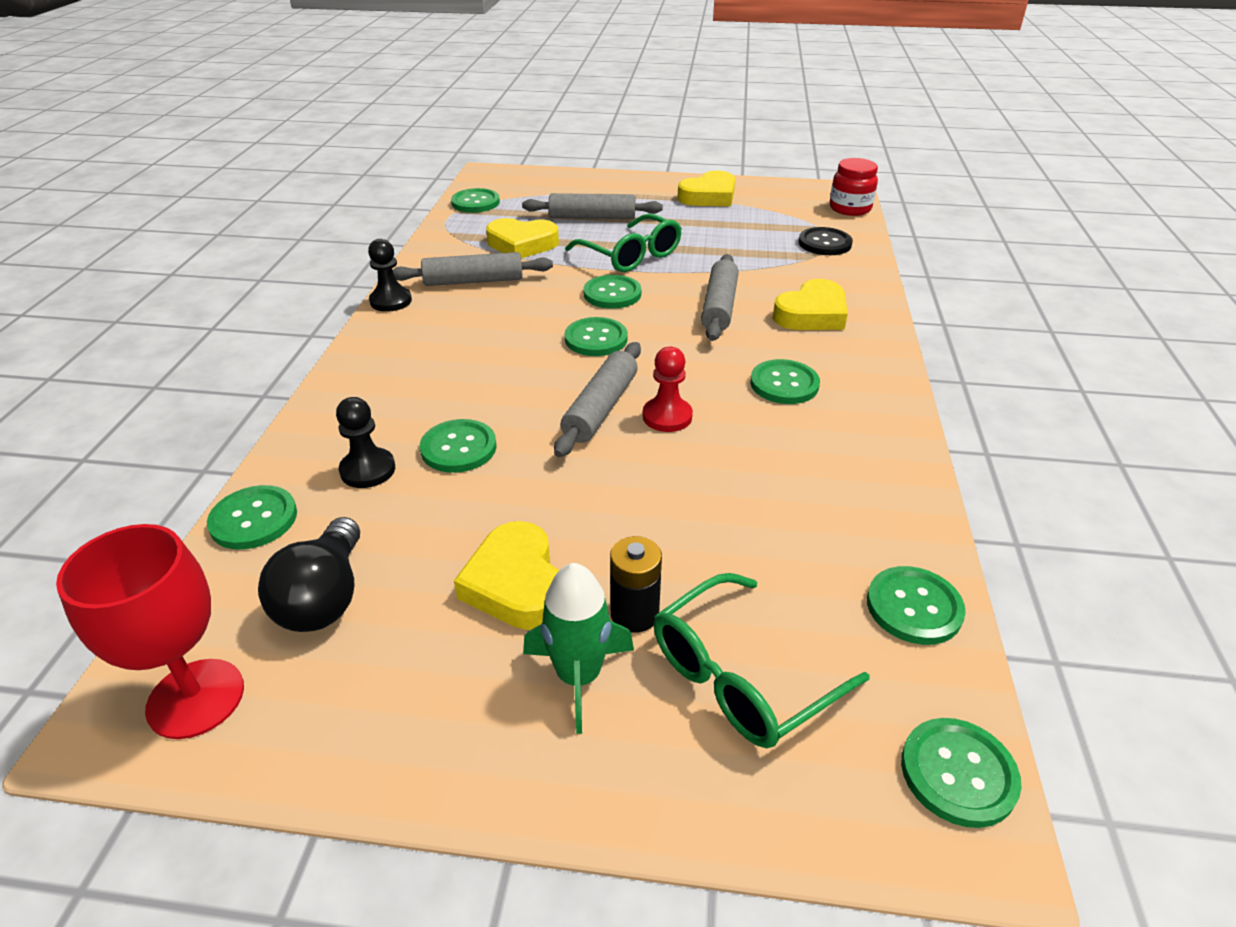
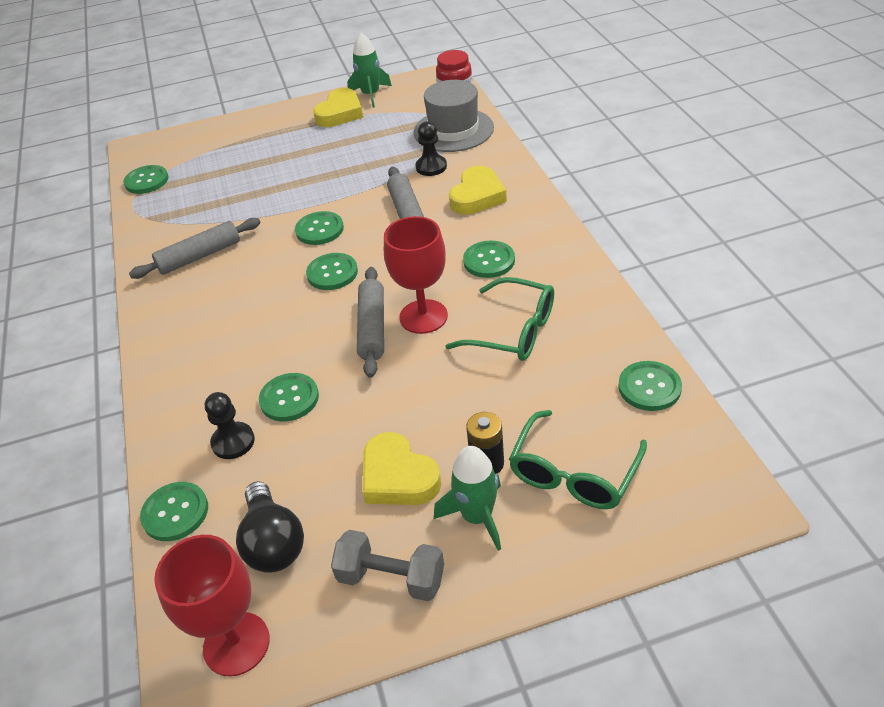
camera: 20 degrees left, 5 degrees up
(391, 301) = (143, 298): black pawn -> black pawn (431, 167)
(422, 705) = (391, 578): none -> grey dumbbell
(522, 244) = (216, 209): yellow heart -> none
(592, 217) = (257, 164): grey rolling pin -> none
(631, 255) = (312, 190): green glasses -> green glasses (513, 331)
(667, 416) = (423, 316): red pawn -> red goblet
(753, 188) = (371, 95): none -> green rocket
(824, 243) = (453, 130): black button -> grey hat
(958, 773) = (718, 475): green button -> none

